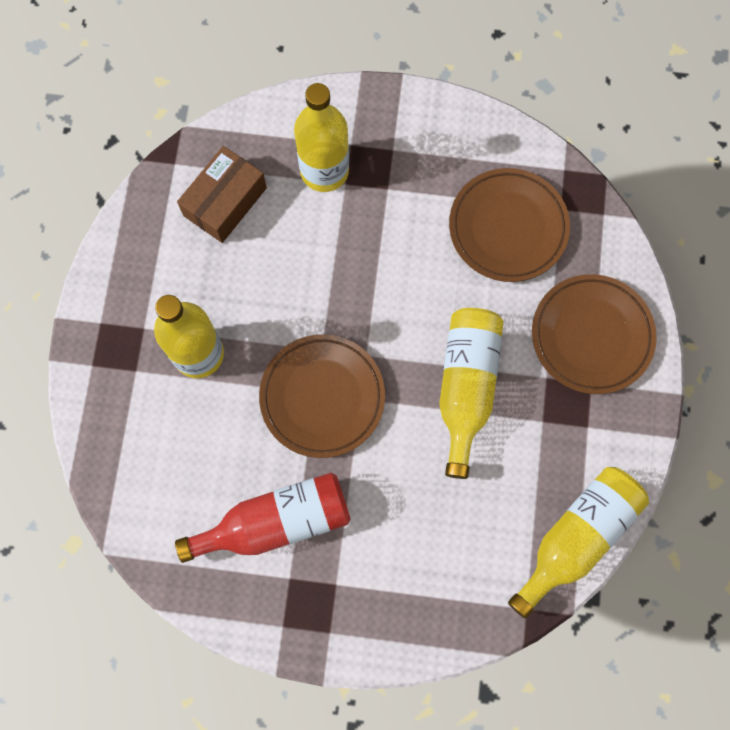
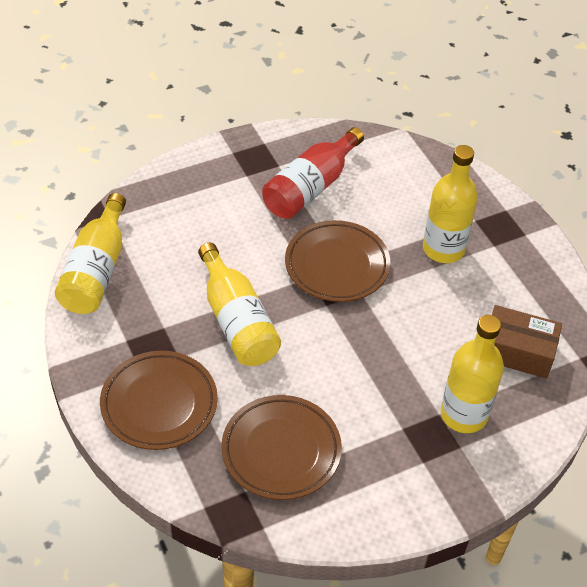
camera: 145 degrees right, 25 degrees down
(225, 202) = (517, 351): brown box -> brown box turned 75 degrees counterclockwise

